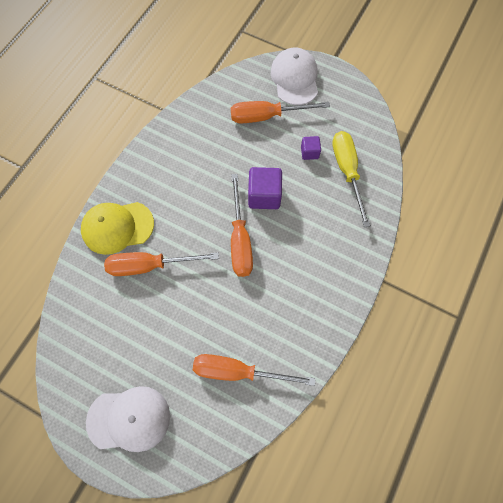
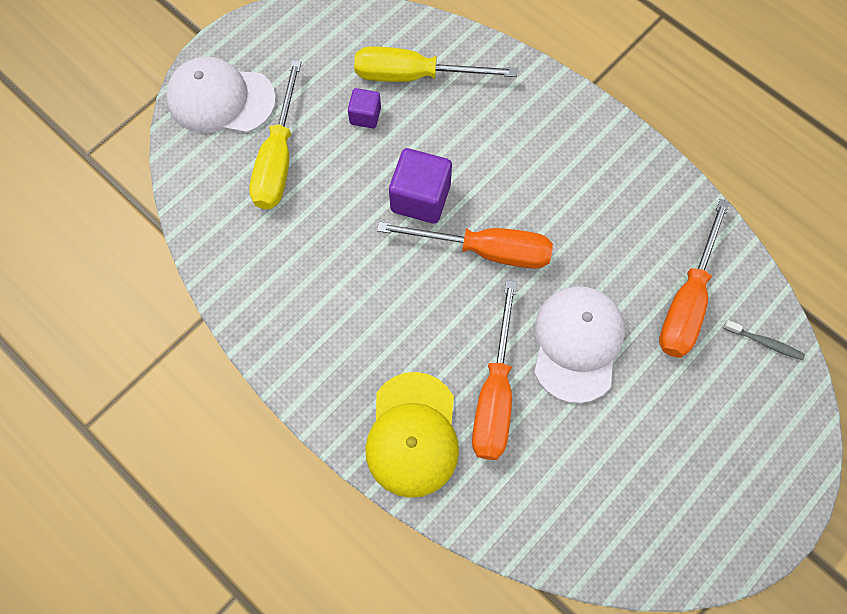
camera: 75 degrees left, 0 degrees up
(129, 419) = (730, 469): white cap -> white cap (577, 343)
(221, 430) = (765, 342): none -> grey toothbrush
(267, 116) = (278, 158): orange screwdriver -> yellow screwdriver

